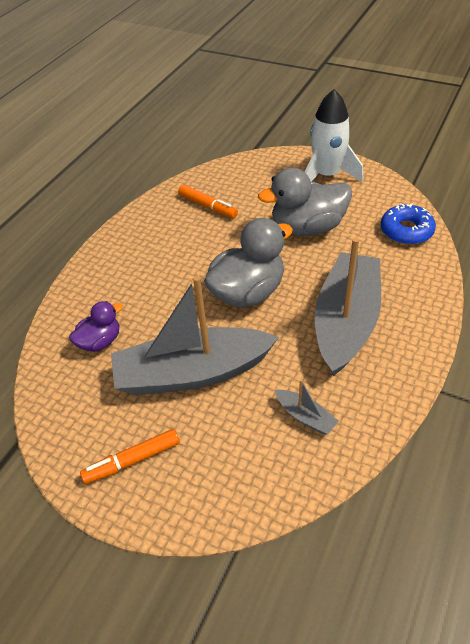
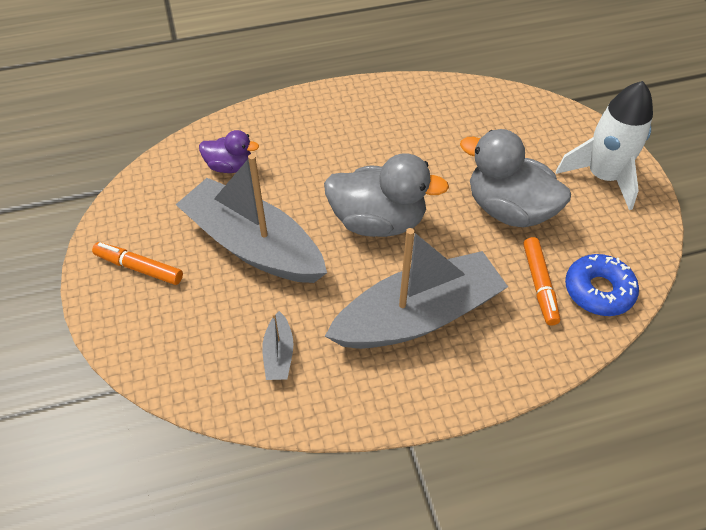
camera: 45 degrees right, 5 degrees up
(208, 206) = (452, 122): orange marker -> orange marker (539, 285)

